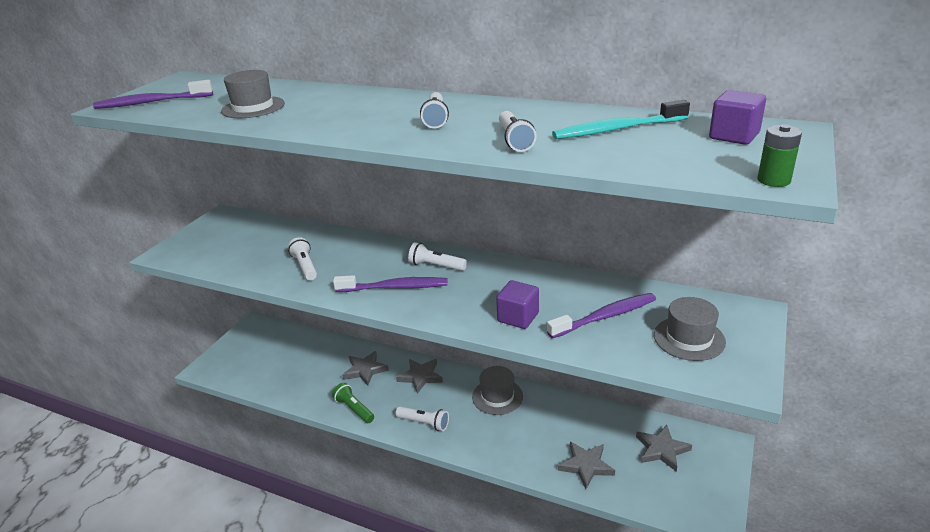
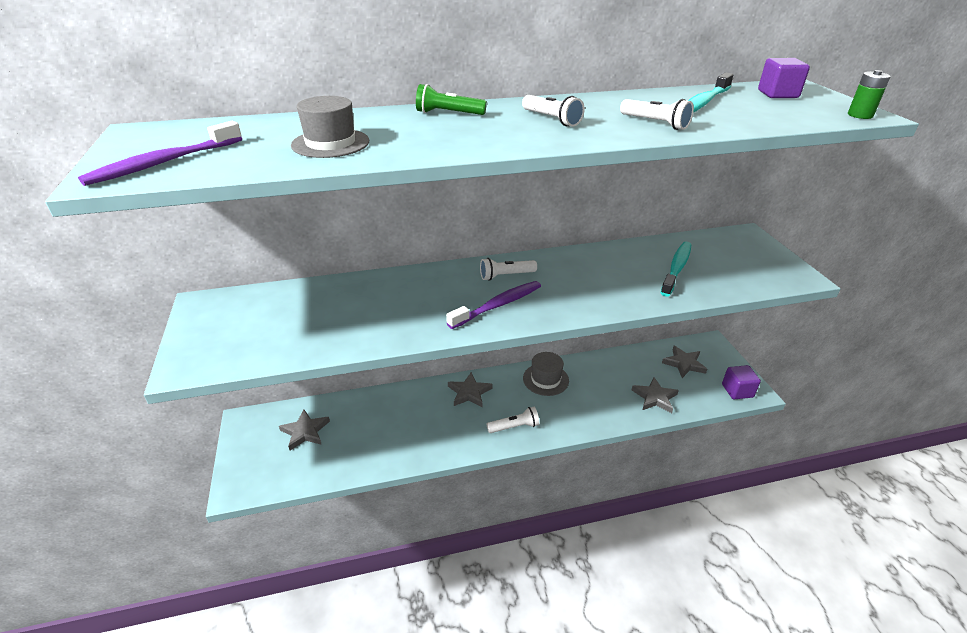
camera: 40 degrees left, 5 degrees up
(305, 266) = (384, 318): white flashlight -> none
(354, 409) = (443, 446): green flashlight -> green flashlight (448, 113)
(365, 370) = (414, 409): grey star -> grey star (305, 431)
(518, 317) = (624, 291): purple cube -> purple cube (737, 391)
(605, 317) = (676, 268): purple toothbrush -> turquoise toothbrush
(689, 338) = (740, 263): grey hat -> none

